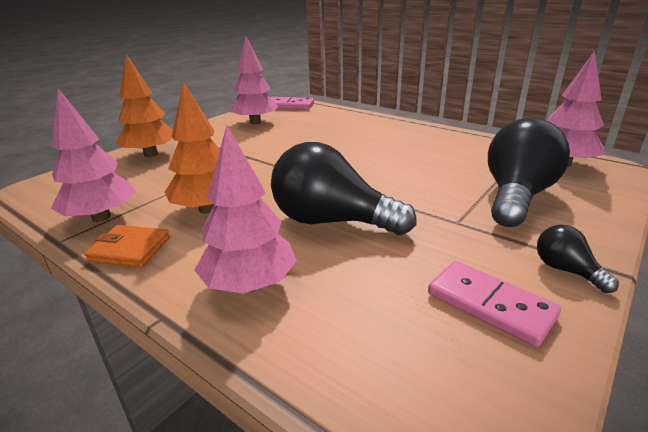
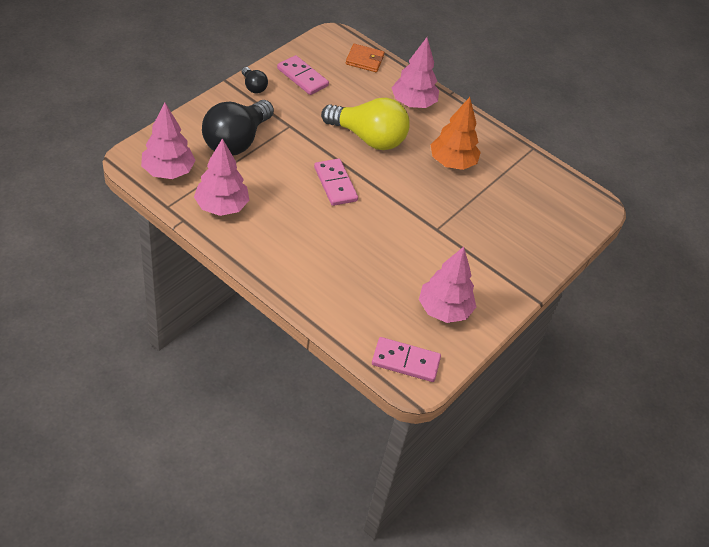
camera: 175 degrees right, 20 degrees up
(101, 217) = (520, 165): pink tree -> pink tree (221, 206)
(130, 249) = (486, 135): orange wallet -> orange wallet (364, 60)
(151, 154) = (532, 249): orange tree -> none
(331, 221) = (368, 138): black light bulb -> yellow light bulb
(366, 174) = (335, 184): none -> pink domino

